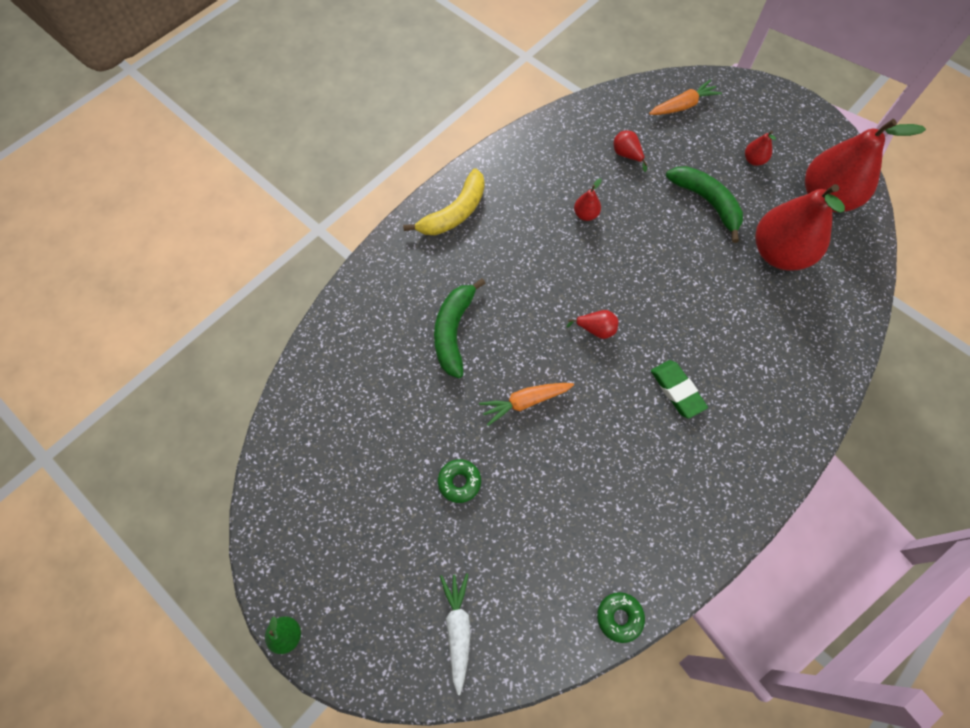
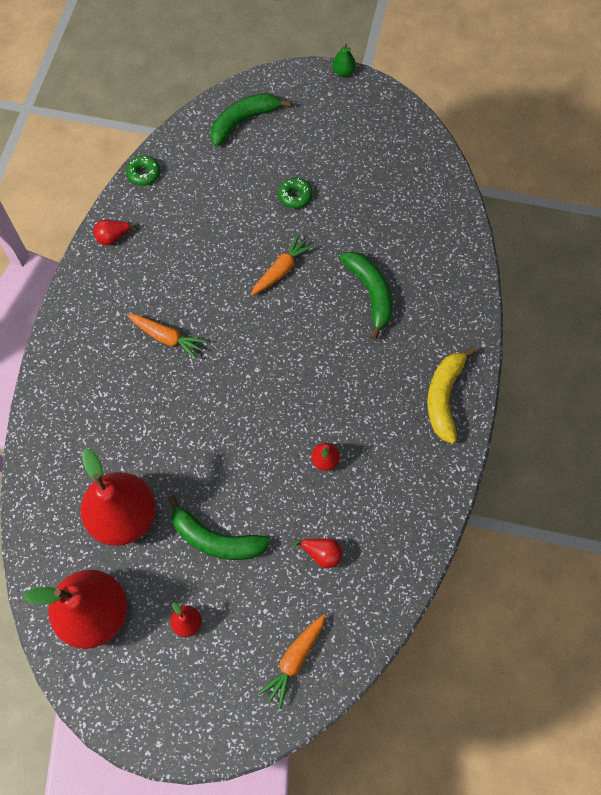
camera: 150 degrees right, 0 degrees up
(458, 628) = (243, 121): white carrot -> green banana
(596, 329) = (257, 354): red pear -> red pear (113, 238)
(677, 390) = (167, 338): green eraser -> orange carrot

